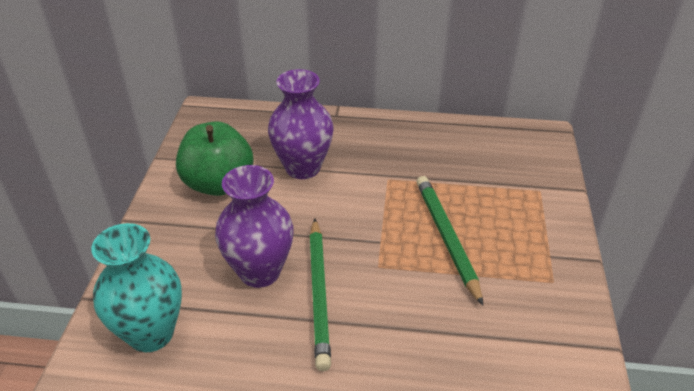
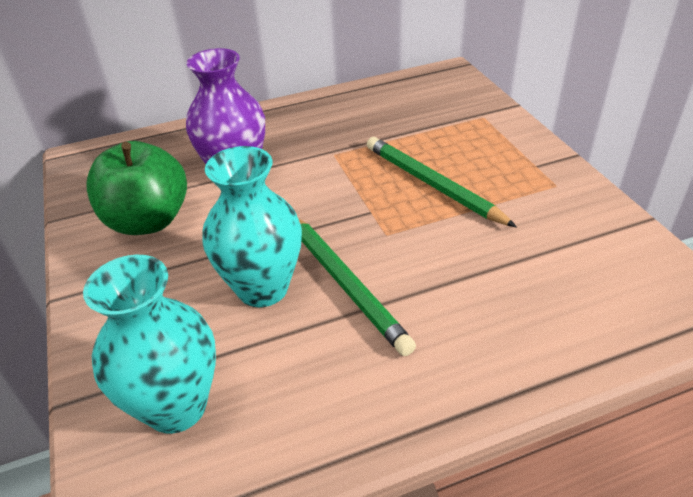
camera: 25 degrees left, 0 degrees up
(260, 271) = (262, 288): purple vase -> turquoise vase

